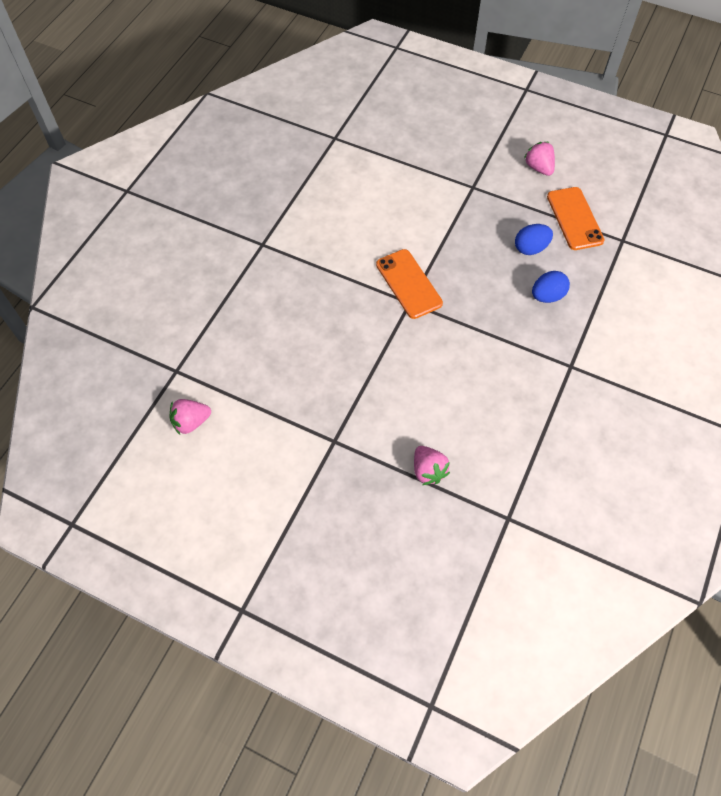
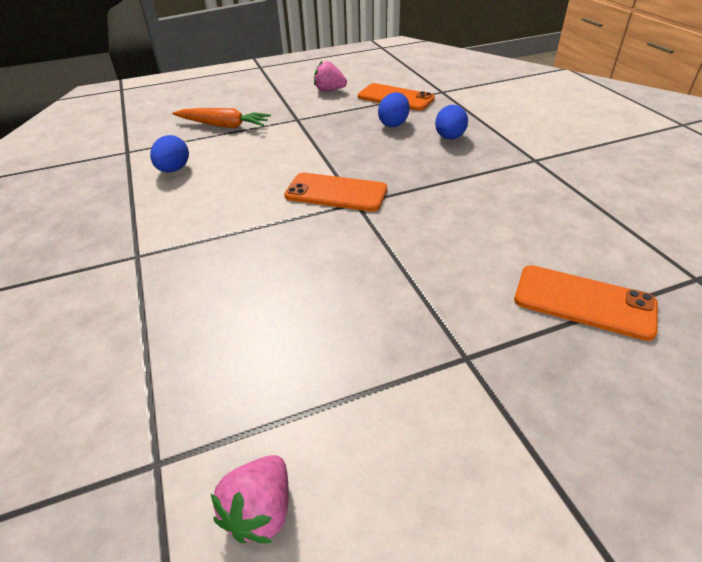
camera: 45 degrees left, 20 degrees down
(343, 181) = (174, 170): none -> blue egg
(417, 155) = (223, 125): none -> orange carrot
(428, 470) = (583, 302): pink strawberry -> orange phone

